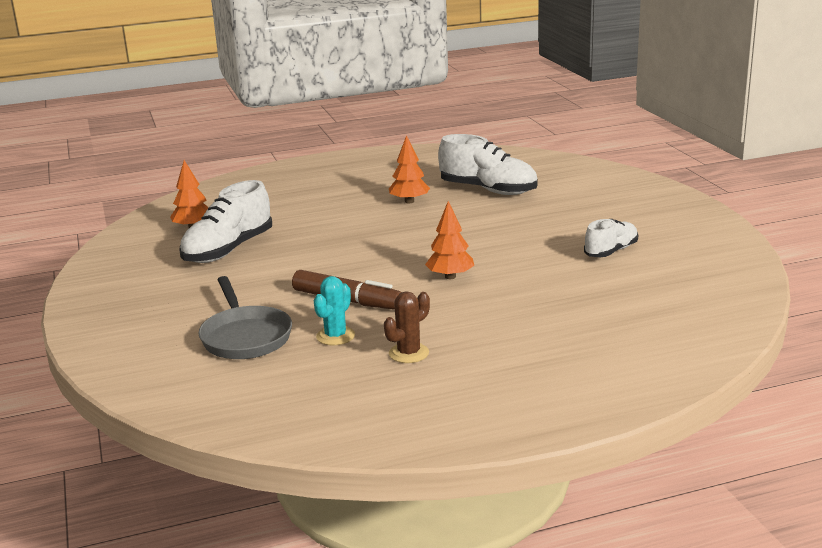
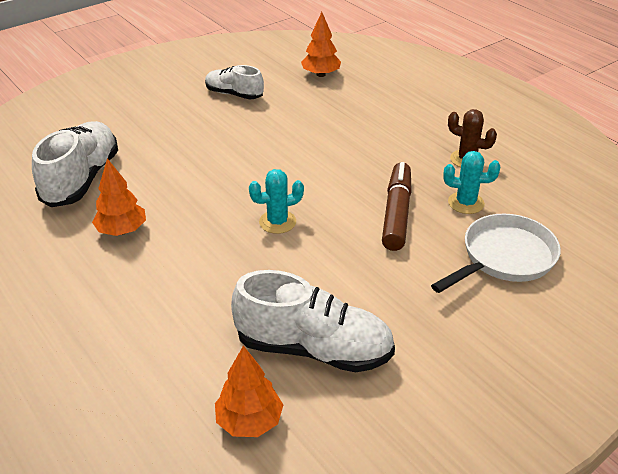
camera: 110 degrees left, 15 degrees up
(245, 337) = (504, 258): grey pan -> white pan
(376, 252) = (277, 222): none -> turquoise cactus
(450, 276) = (318, 165): orange tree -> orange tree (321, 74)

